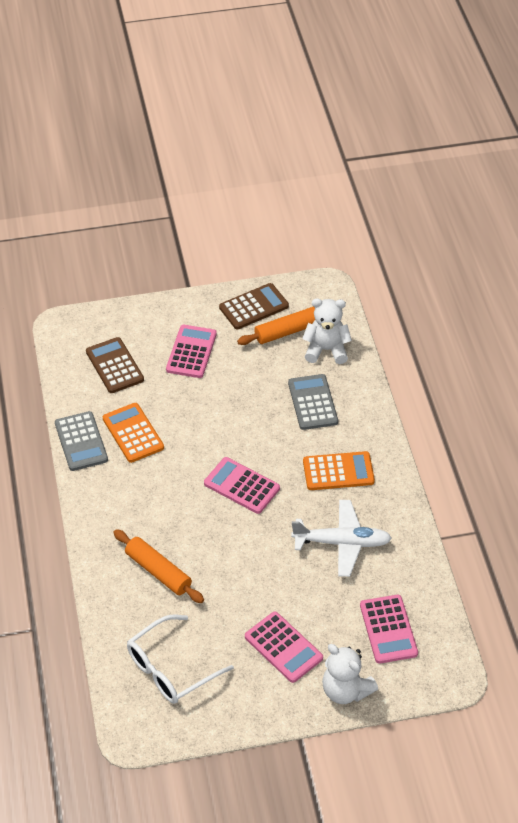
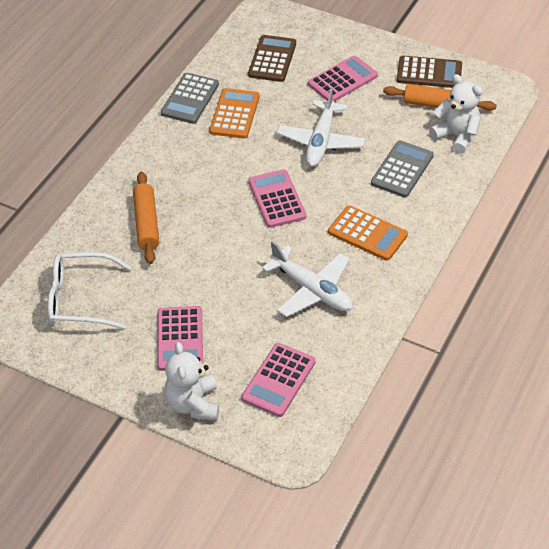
camera: 40 degrees right, 0 degrees up
(227, 416) = (321, 141): none -> white plane

